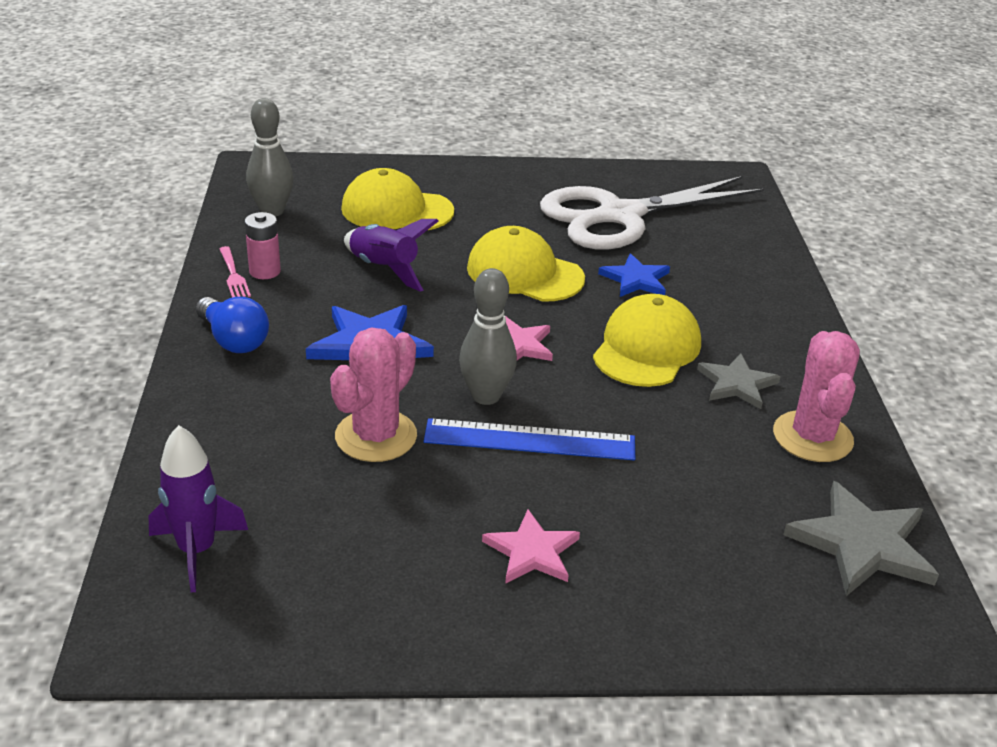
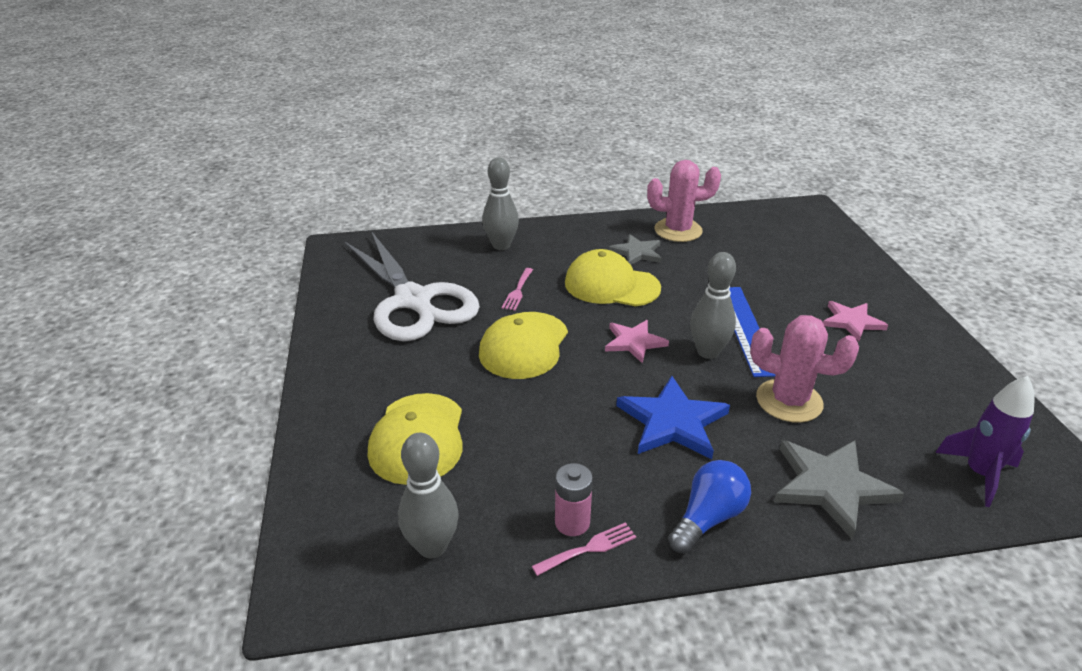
camera: 95 degrees left, 0 degrees up
(384, 269) = (541, 431): purple rocket -> none
(636, 279) = (518, 291): blue star -> pink fork
(748, 278) = (501, 245): none -> grey bowling pin
(862, 544) = (761, 221): grey star -> grey star (831, 486)

